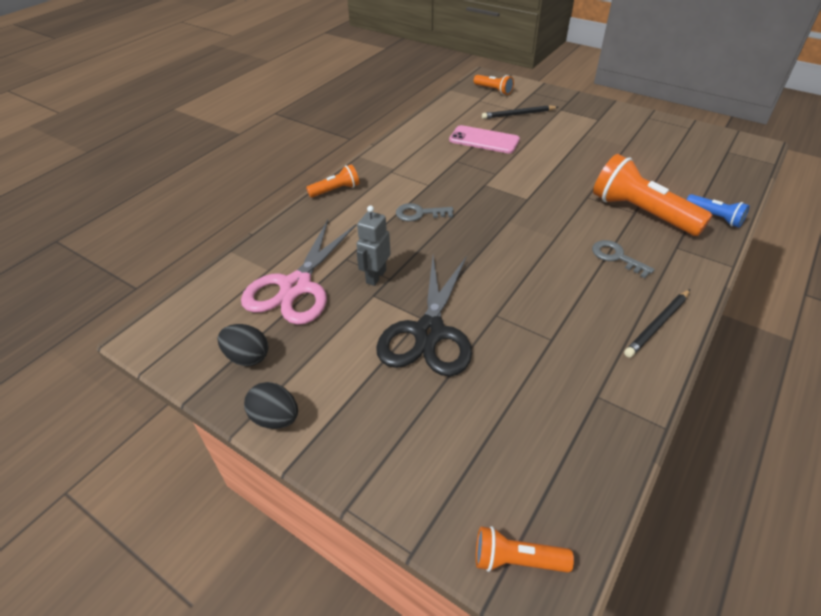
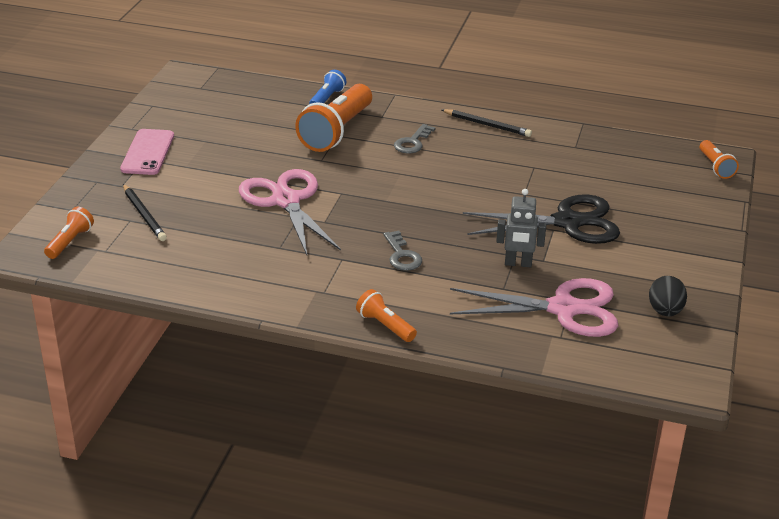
camera: 110 degrees left, 10 degrees down
(275, 418) = (707, 277): black egg -> none
(484, 140) = (222, 233): pink phone -> pink phone (148, 152)
(521, 171) = (286, 201): none -> pink scissors

